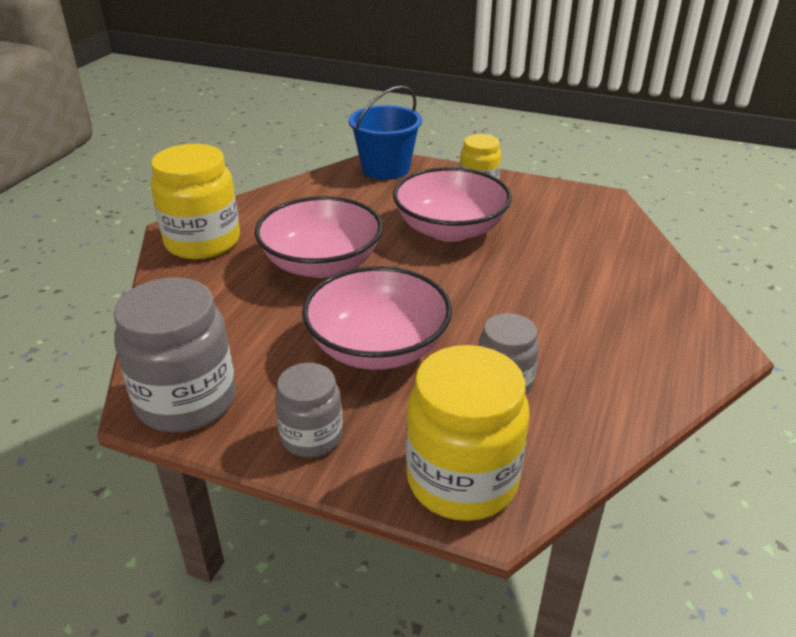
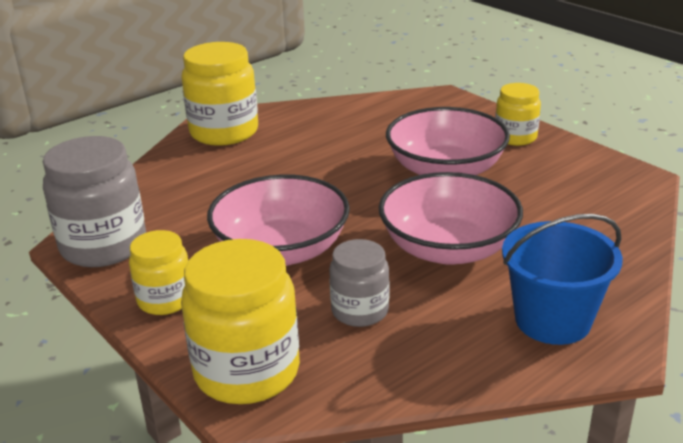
camera: 30 degrees right, 5 degrees down
(311, 437) = (165, 300): grey jar -> yellow jar
(321, 264) = (301, 172): pink bowl -> pink bowl (448, 248)
(385, 169) = (439, 104): blue bucket -> blue bucket (552, 320)

